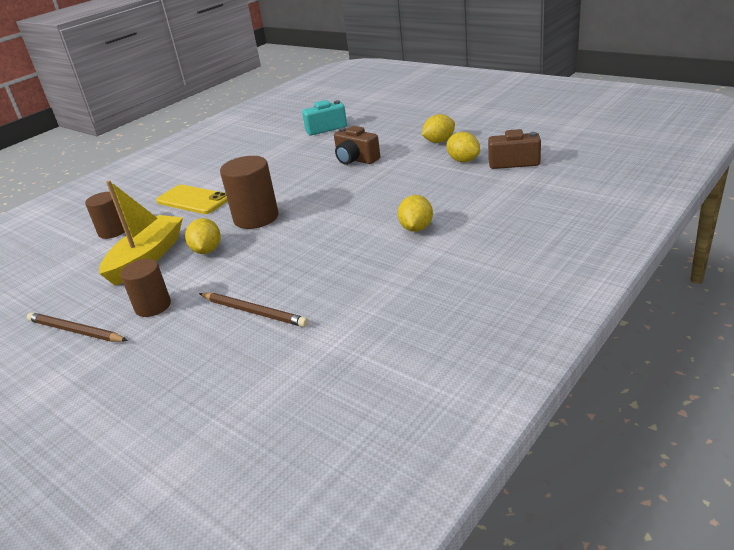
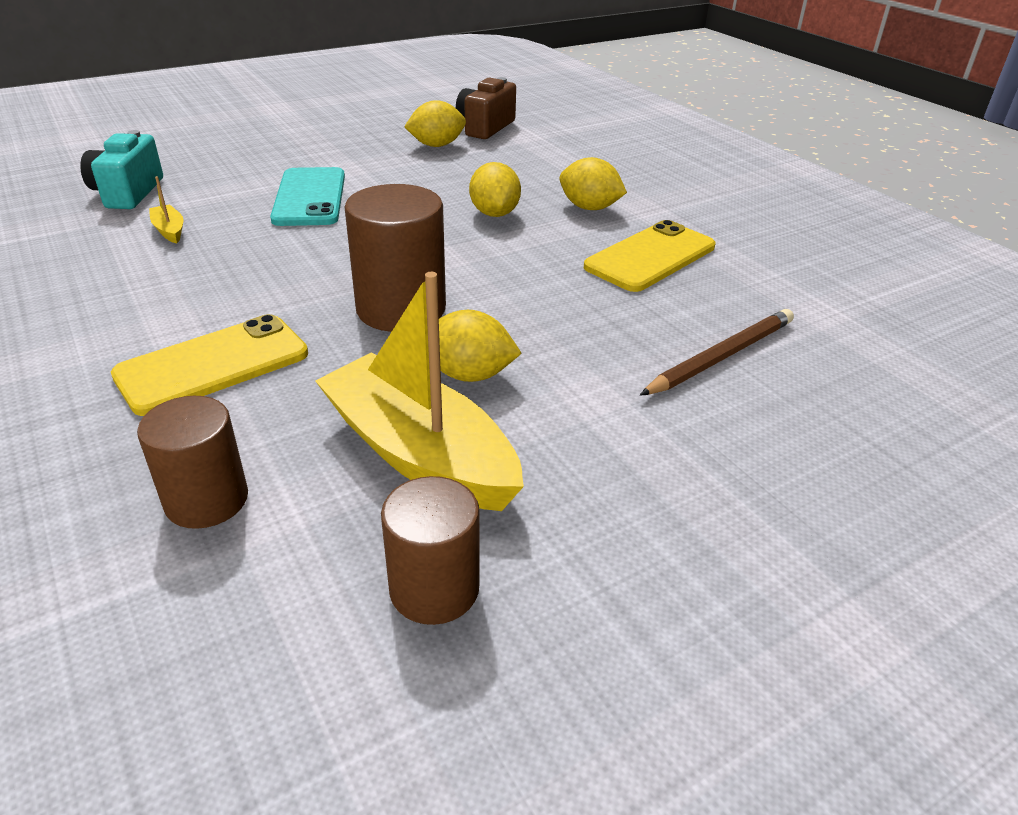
camera: 75 degrees left, 5 degrees up
(75, 331) = (661, 586): brown pencil -> none
(153, 306) = (631, 461): brown cylinder -> brown cylinder (434, 588)
(296, 149) = (169, 230): none -> yellow boat
(356, 159) = (310, 197): brown camera -> turquoise phone
(361, 264) = (650, 257): none -> yellow phone
(439, 141) = (352, 142): yellow lemon -> yellow lemon (494, 214)

